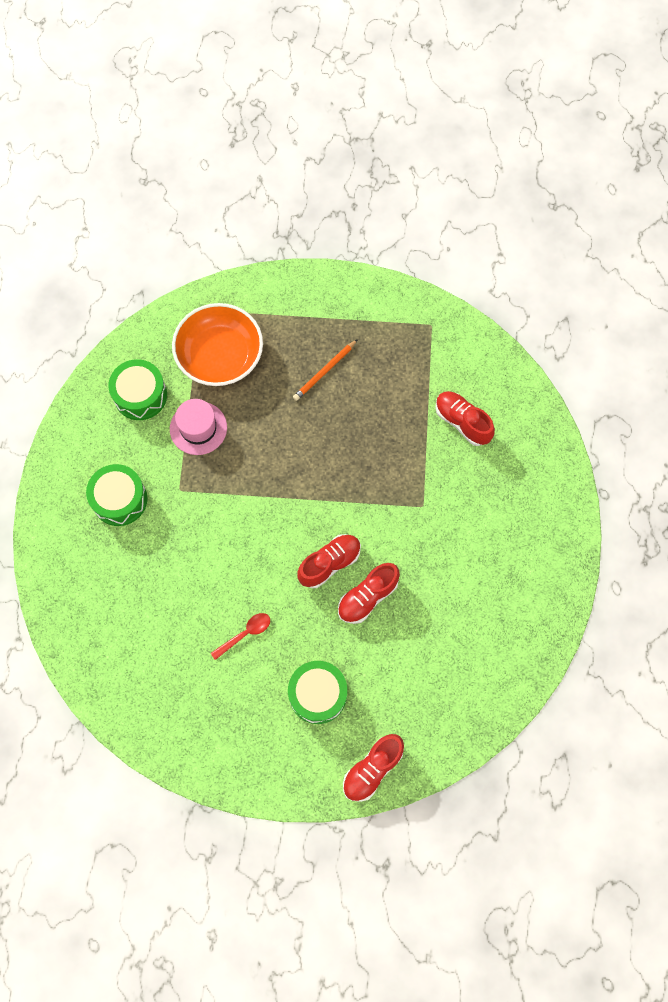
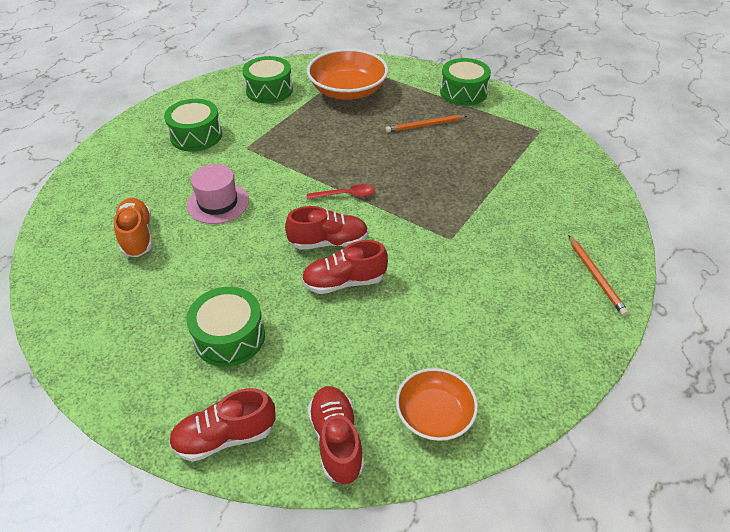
camera: 30 degrees right, 25 degrees down
(168, 645) = (137, 236): none -> orange shoe
(198, 428) = (295, 120): pink hat -> pink hat (218, 203)
(245, 634) = (207, 258): red spoon -> red spoon (345, 195)
(333, 300) = (463, 92): none -> green drum
(462, 422) = (530, 197): red shoe -> red shoe (336, 441)
(495, 674) = (434, 415): none -> orange bowl
(548, 487) = (596, 277): none -> orange pencil

